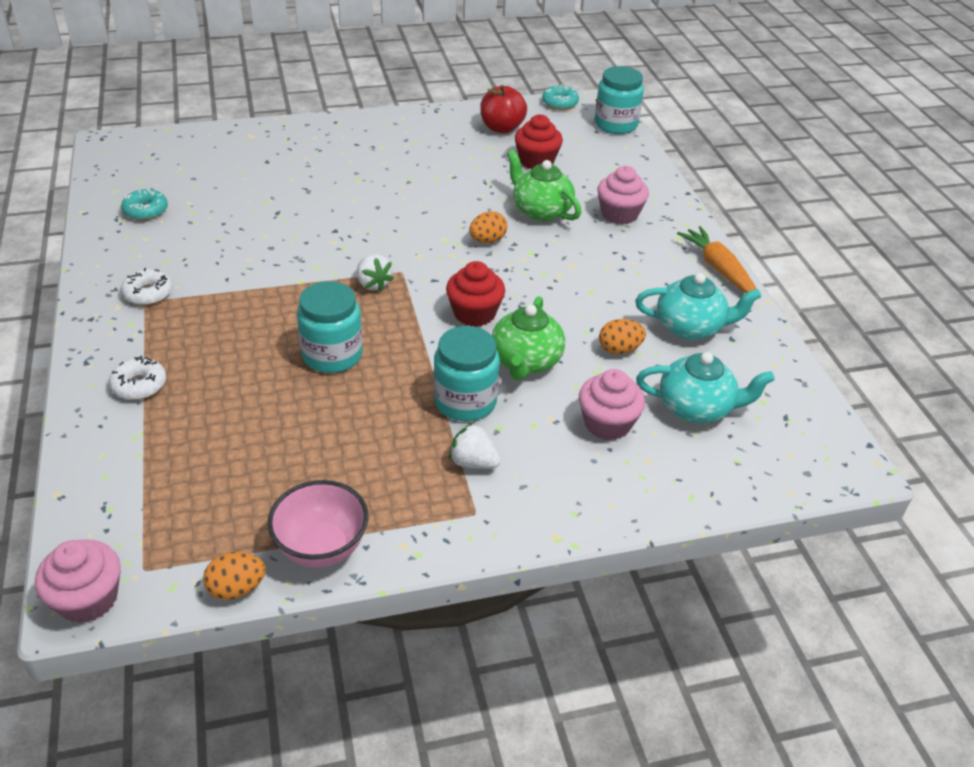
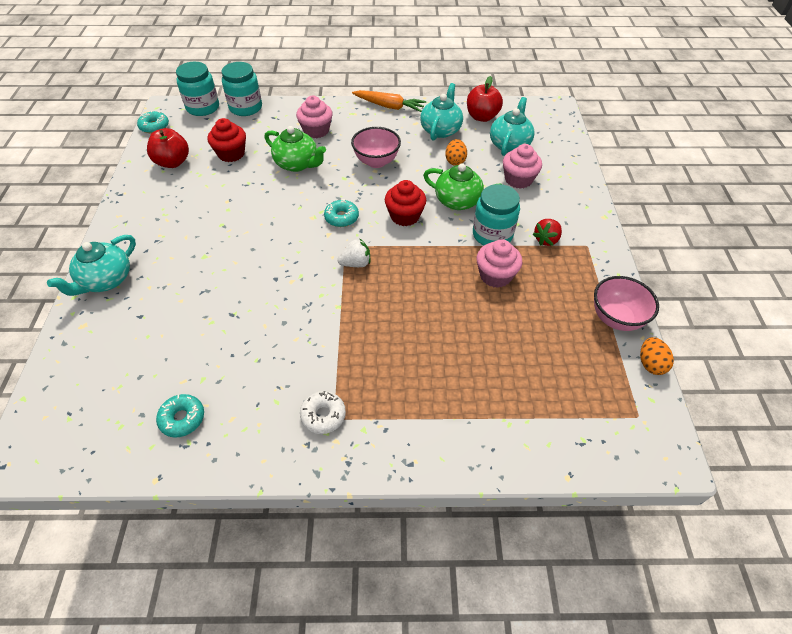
camera: 75 degrees left, 10 degrees up
(88, 599) = (666, 450): pink cupcake -> pink cupcake (495, 275)
(139, 385) = (448, 421): white donut -> none
(310, 133) = (106, 280): none -> turquoise teapot
(332, 355) = (434, 295): turquoise jar -> turquoise jar (246, 108)
(452, 261) = (341, 217): none -> turquoise donut
(473, 462) = (546, 240): white strawberry -> red strawberry
(487, 240) = (323, 196): orange egg -> none
(541, 211) = (297, 164): green teapot -> green teapot turned 120 degrees counterclockwise
(579, 274) = (376, 162): none -> pink bowl
(719, 269) = (389, 106): orange carrot -> orange carrot turned 150 degrees counterclockwise
(756, 370) = (482, 117): none -> red apple

